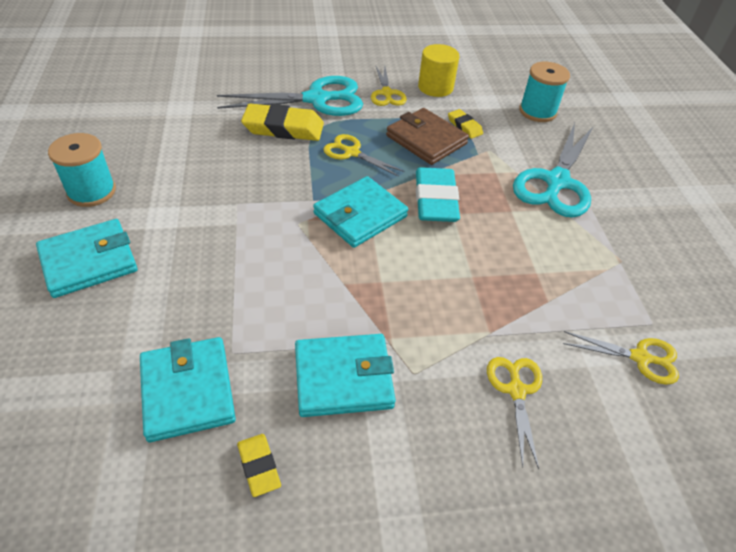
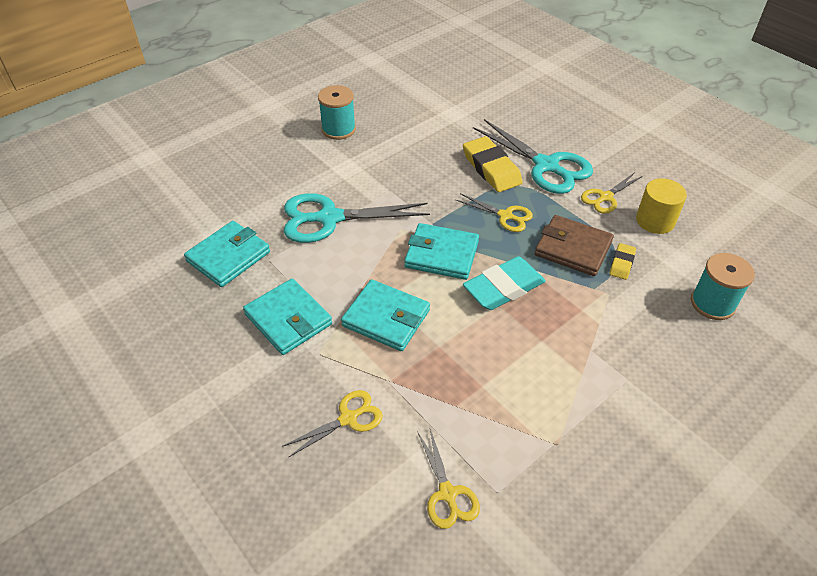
camera: 60 degrees right, 0 degrees up
(89, 261) = (285, 163): turquoise wallet -> turquoise wallet (386, 318)
(259, 466) = (201, 314): yellow eraser -> none
(352, 153) = (505, 216): yellow scissors -> yellow scissors turned 120 degrees clockwise
(426, 140) = (572, 248): brown wallet -> brown wallet turned 75 degrees counterclockwise
(556, 182) = (617, 357): turquoise scissors -> turquoise scissors (329, 218)

